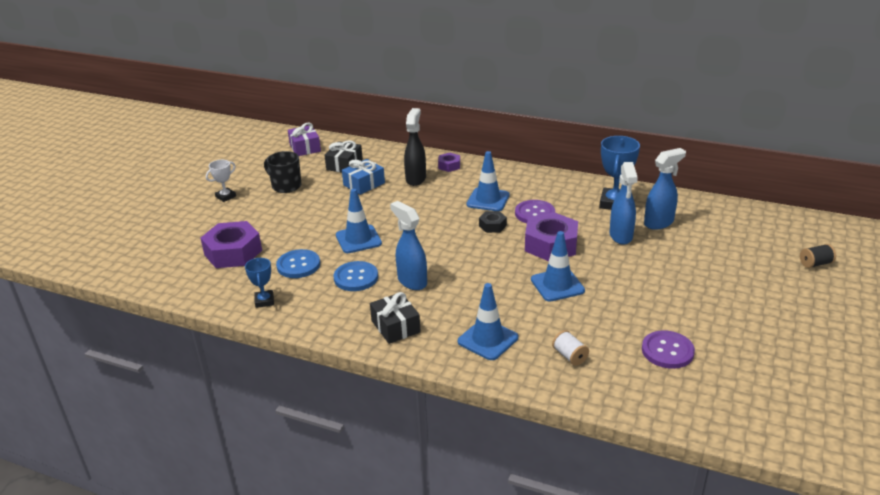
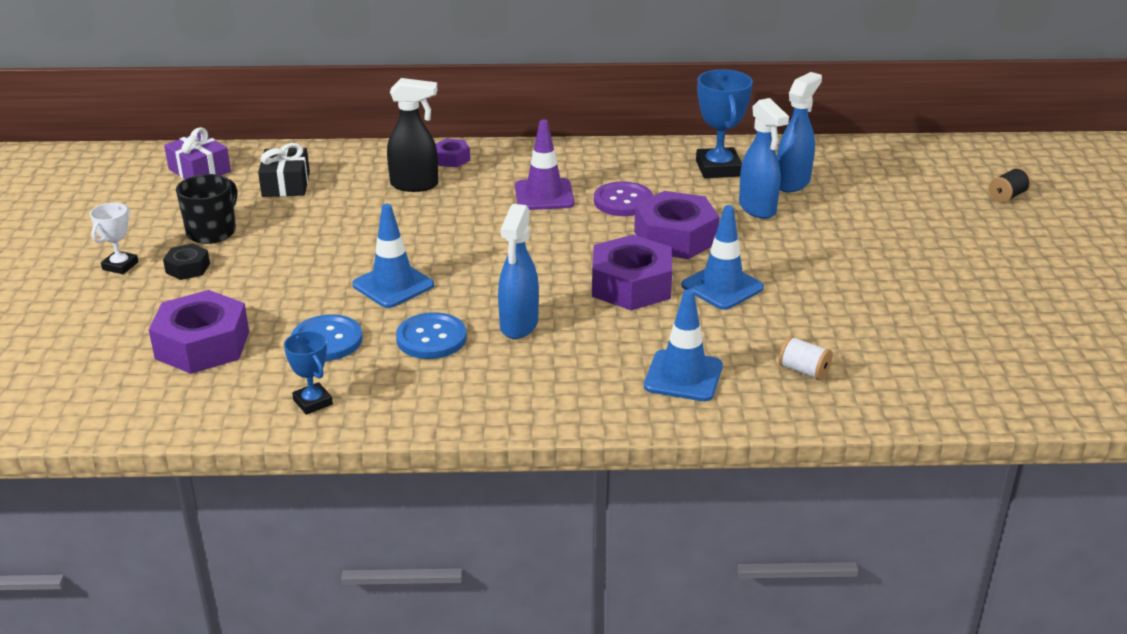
camera: 25 degrees left, 0 degrees up
(286, 186) = (212, 231): black mug -> black mug turned 105 degrees clockwise
(364, 184) = (340, 206): blue gift -> none
(395, 326) = (542, 390): black gift -> none
(411, 281) = (519, 325): blue spray bottle -> blue spray bottle turned 105 degrees counterclockwise
(416, 179) = (415, 185): black spray bottle -> black spray bottle turned 105 degrees clockwise
(488, 200) = (544, 195): blue traffic cone -> purple traffic cone
(492, 226) = (577, 228): black nut -> black nut (188, 268)
(499, 271) = (631, 285): none -> purple nut
(667, 351) = (915, 336): purple button -> none

